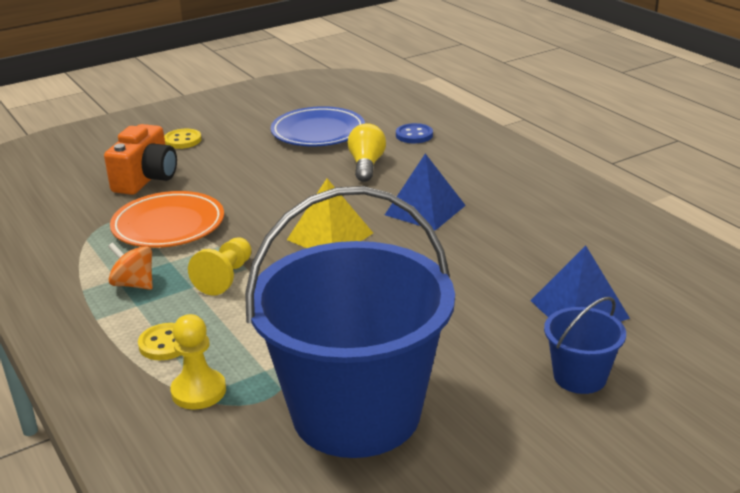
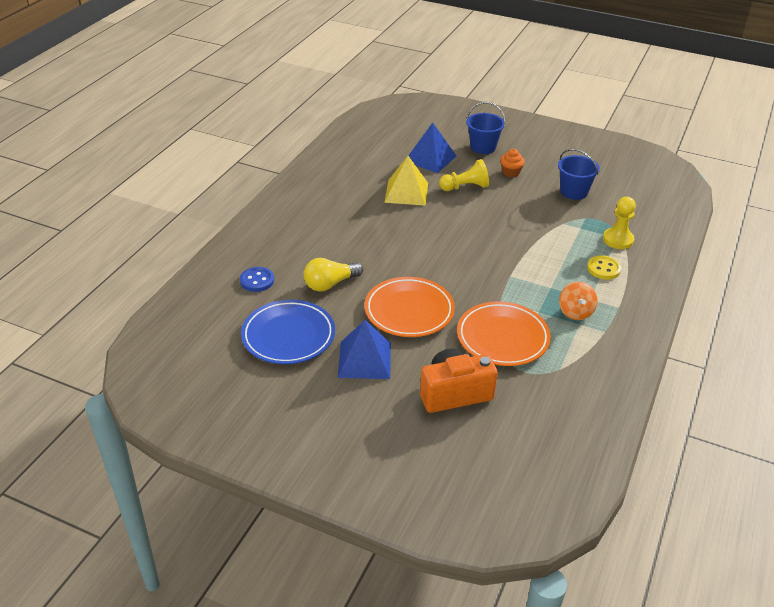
camera: 125 degrees left, 10 degrees up
(182, 140) = (369, 415): yellow button -> none
(225, 277) = (528, 279): yellow pawn -> yellow pawn (465, 187)
(274, 191) = (409, 311): none -> orange plate
(330, 236) = (442, 259): yellow pyramid -> yellow pyramid (406, 192)
(356, 413) = (574, 192): blue bucket -> blue bucket, size x0.42
(425, 210) = (374, 235): blue pyramid -> blue pyramid (364, 360)
(473, 371) = (510, 172): none -> orange cupcake

